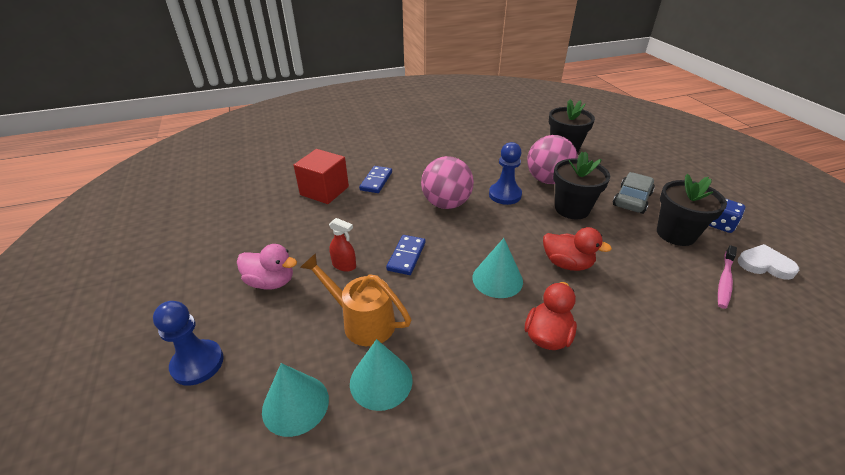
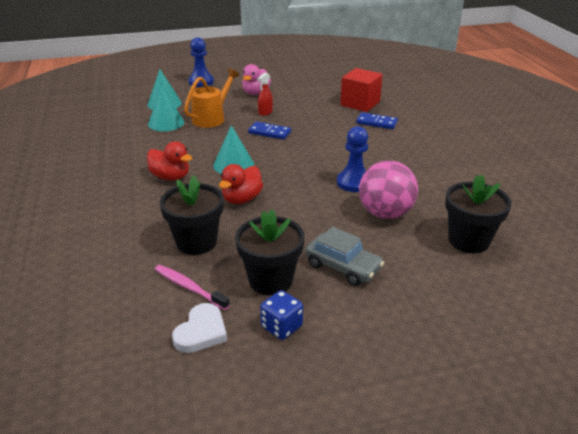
camera: 95 degrees right, 5 degrees down
(446, 204) = (338, 152): pink ball -> none
(572, 209) = (326, 218): black flower pot -> black flower pot (196, 242)

